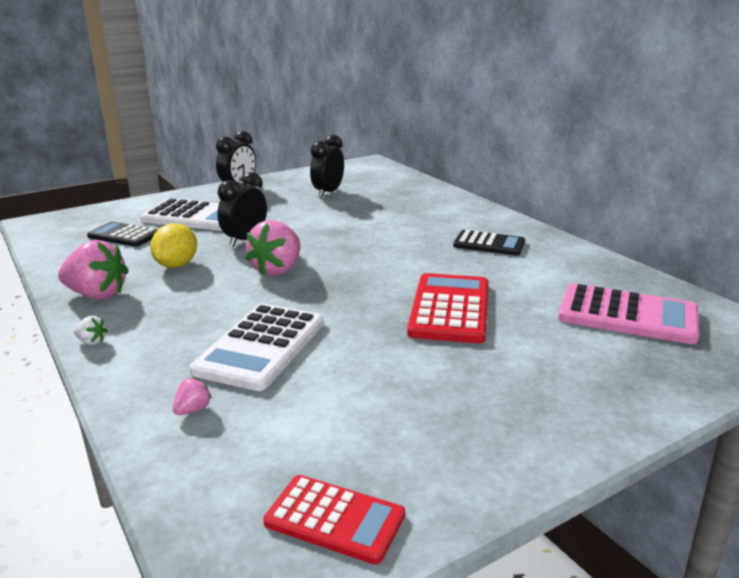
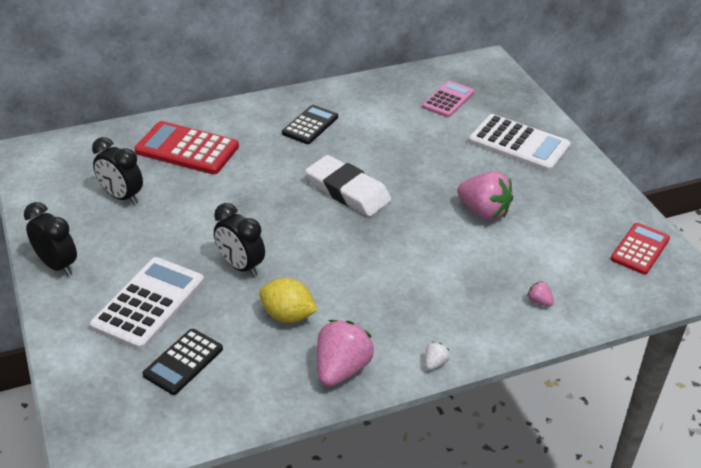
camera: 80 degrees left, 15 degrees up
(261, 347) = (460, 266): white calculator -> white calculator (519, 144)
(277, 270) = (322, 249): pink strawberry -> pink strawberry (483, 212)
(380, 272) = (347, 191): none -> white eraser
(450, 309) = (421, 168): red calculator -> red calculator (187, 149)
(627, 315) = (448, 100): pink calculator -> pink calculator, size x0.64

